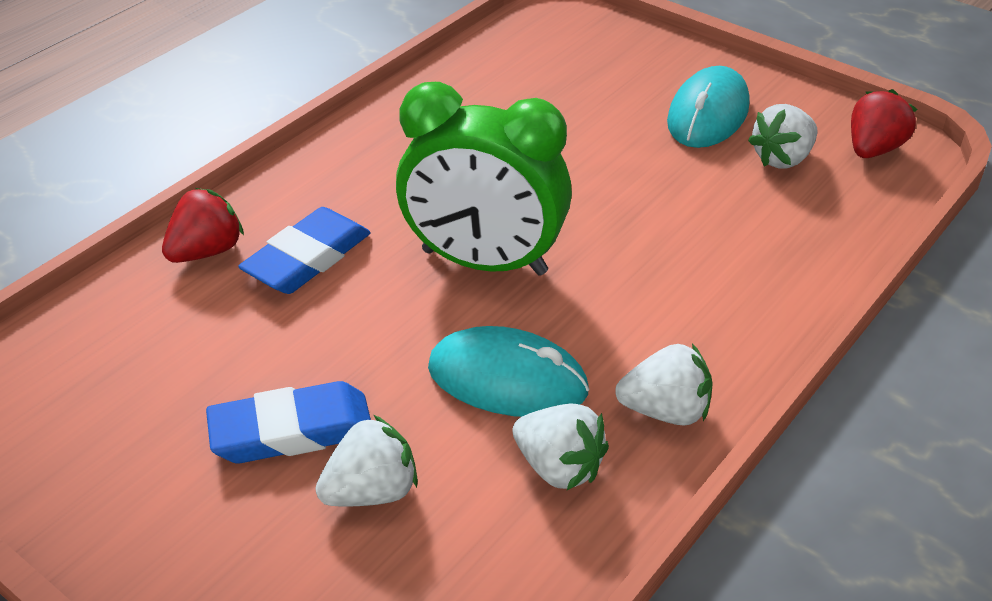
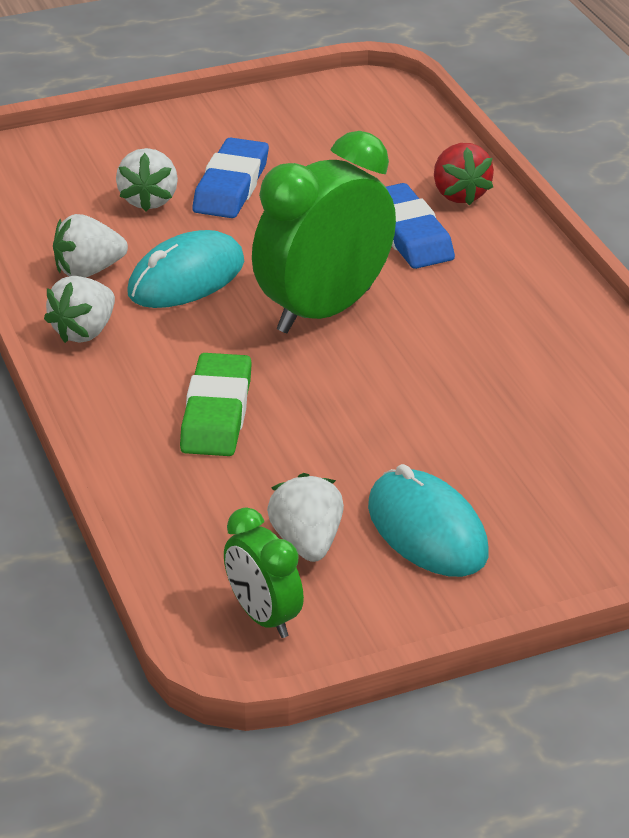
camera: 120 degrees right, 5 degrees down
(691, 263) = (217, 413): none -> green eraser
(873, 149) = (263, 617): red strawberry -> green clock

